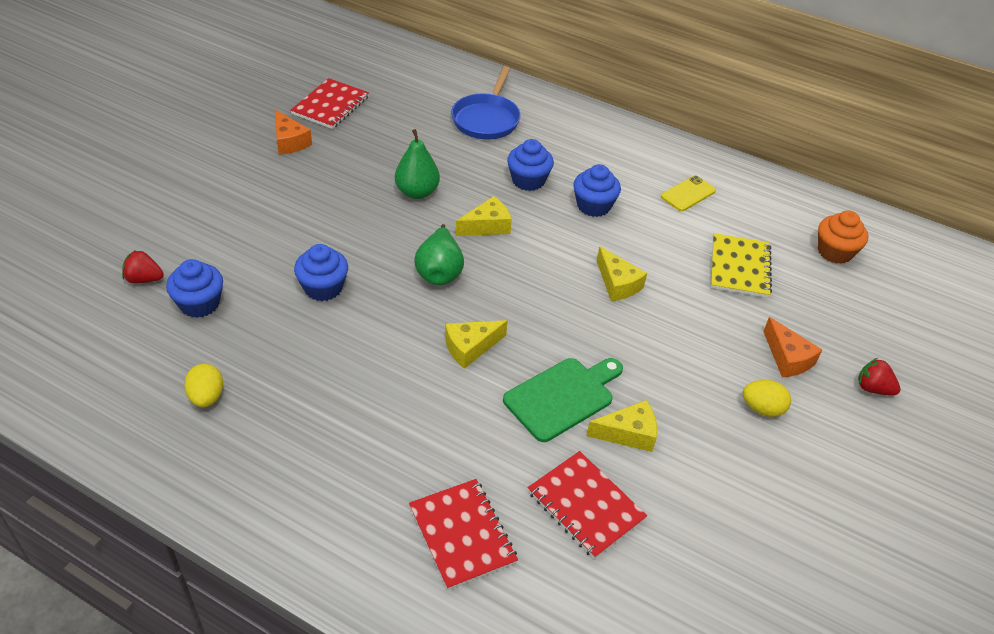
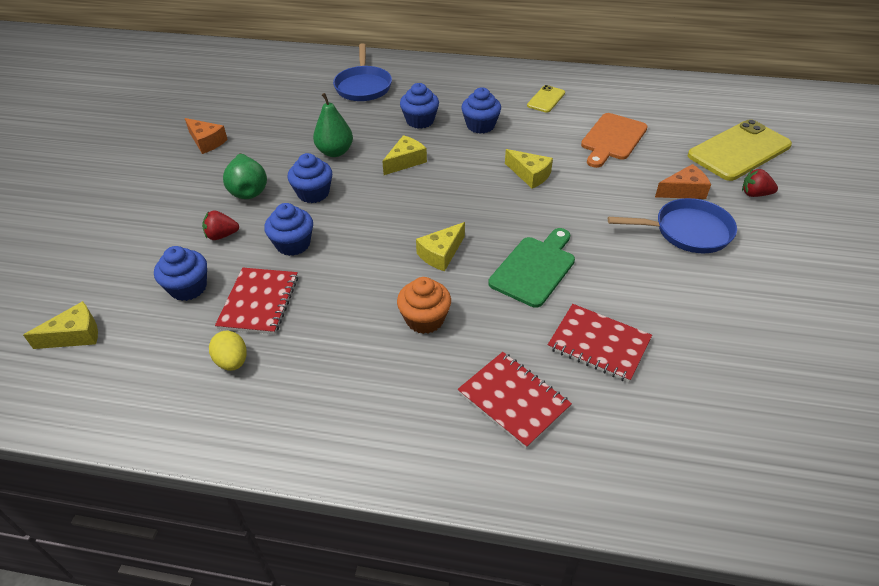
camera: 15 degrees left, 0 degrees up
(144, 279) = (126, 283): red strawberry -> red strawberry (222, 235)
(330, 105) = (229, 107): red notebook -> red notebook (259, 302)
(371, 235) = (313, 193): none -> blue cupcake
(439, 272) = (385, 205): green pear -> green pear (248, 190)
(628, 433) = (600, 280): yellow cheese -> yellow cheese (75, 335)
(739, 267) = (612, 139): yellow notebook -> orange cutting board
(762, 408) = (687, 231): yellow egg -> blue pan
(787, 358) = (684, 191): orange cheese -> orange cheese turned 60 degrees counterclockwise
(834, 252) = (672, 111): orange cupcake -> orange cupcake (425, 319)
(887, 328) = (739, 151): none -> yellow phone

